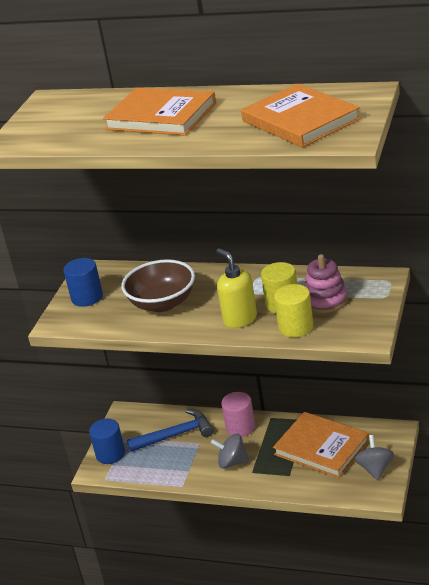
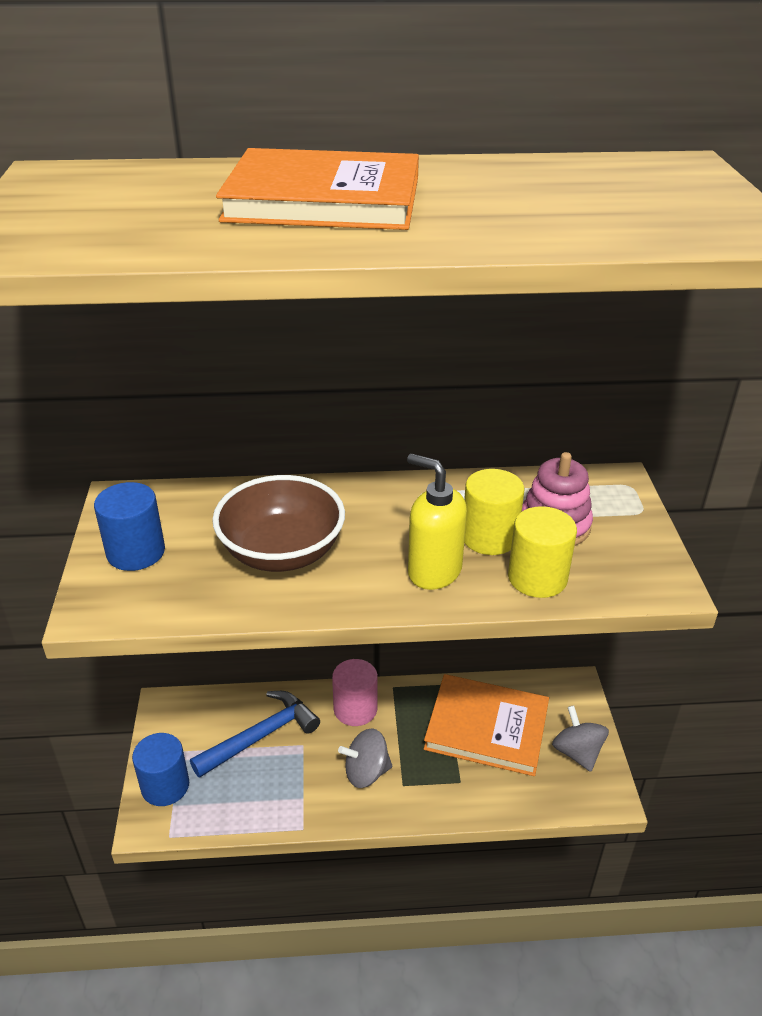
camera: 25 degrees left, 5 degrees up
(300, 120) = (616, 204): orange book -> none

